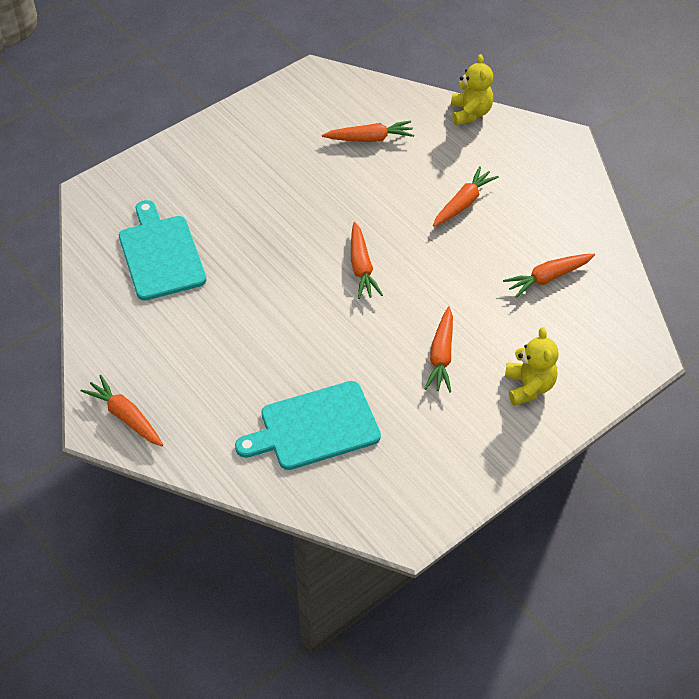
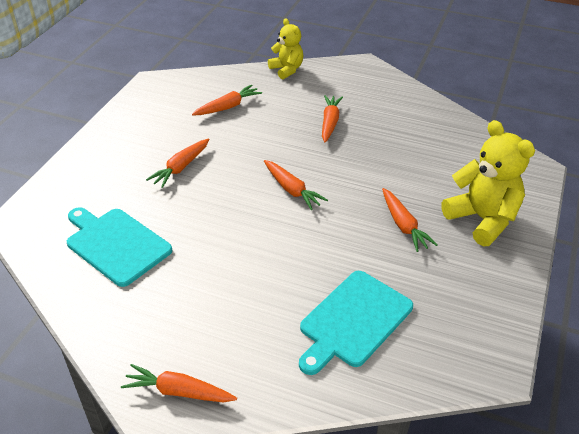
camera: 30 degrees left, 10 degrees down
(528, 386) = (482, 219): yellow teddy bear -> yellow teddy bear, size x1.60
(548, 278) = (429, 146): orange carrot -> orange carrot (181, 167)

